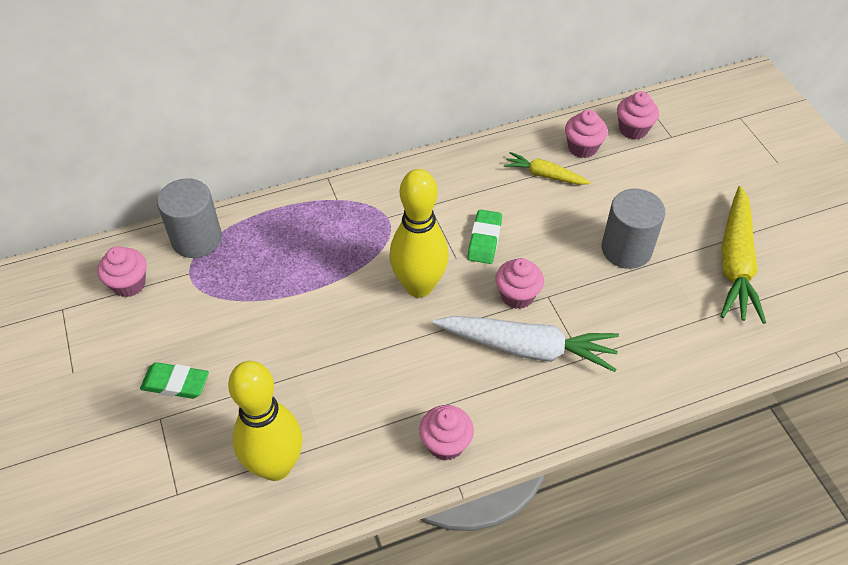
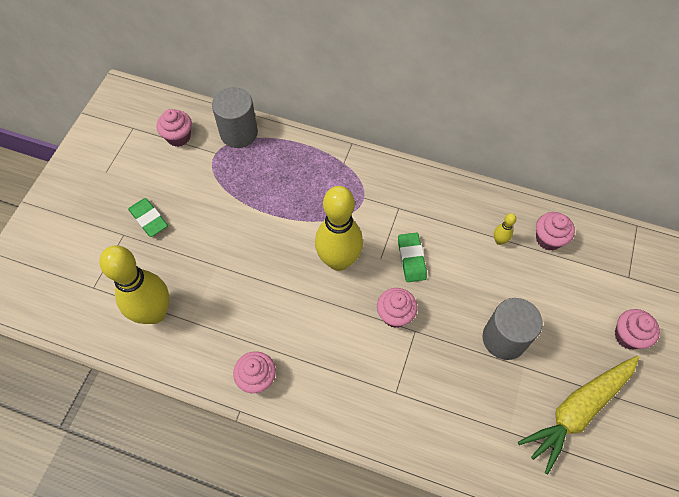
camera: 40 degrees right, 10 degrees up
(484, 239) = (411, 259): green eraser -> green eraser turned 60 degrees counterclockwise
(527, 348) = (366, 356): white carrot -> none
(544, 175) = (499, 241): yellow carrot -> yellow bowling pin
(633, 129) = (603, 251): pink cupcake -> pink cupcake (628, 336)

